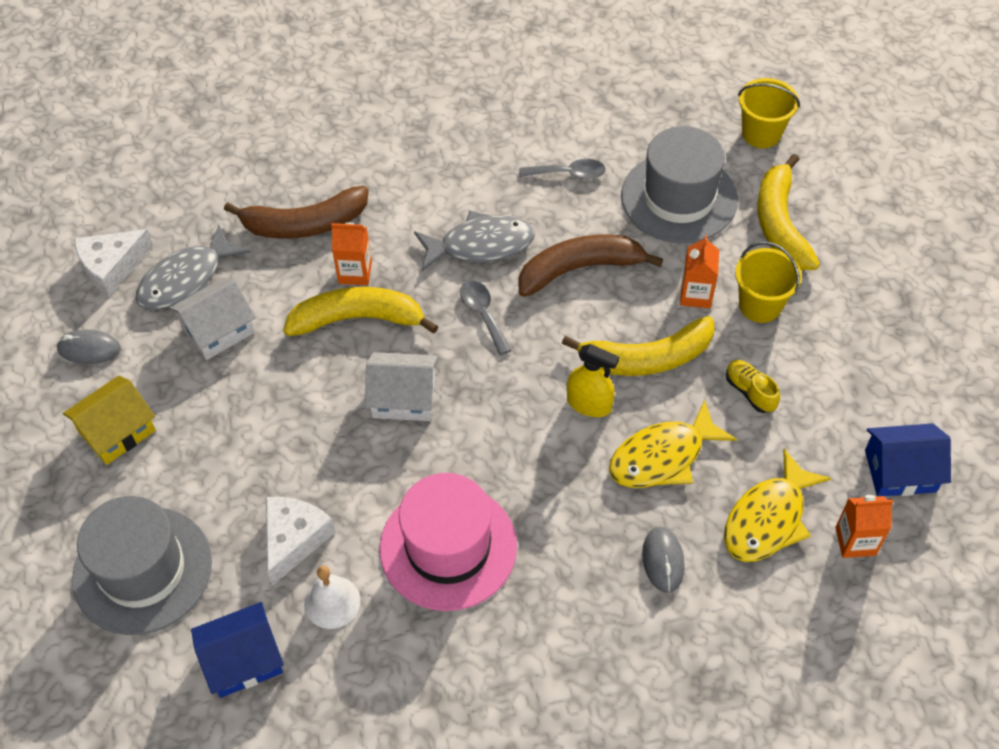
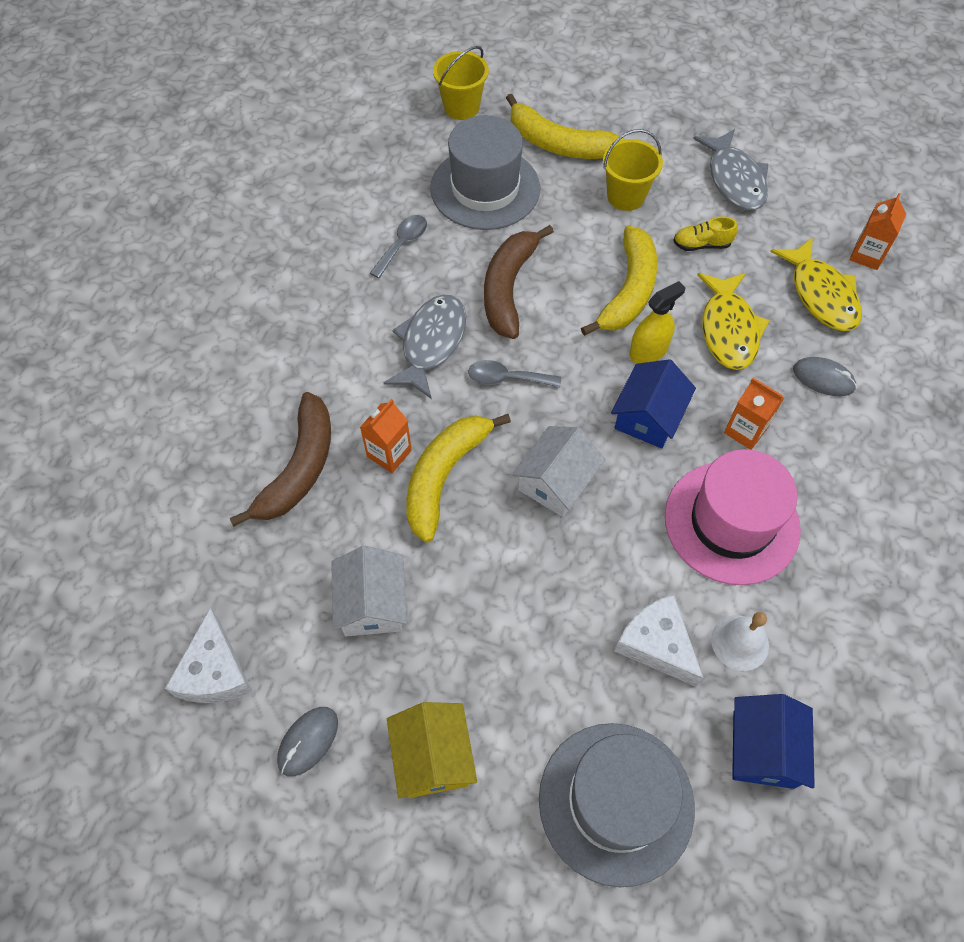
camera: 60 degrees left, 5 degrees up
(186, 279) = (287, 605): grey fish -> grey fish (734, 179)
(696, 295) = (588, 228): orange carton -> orange carton (745, 431)
(900, 471) = (822, 199): blue house -> blue house (648, 416)

